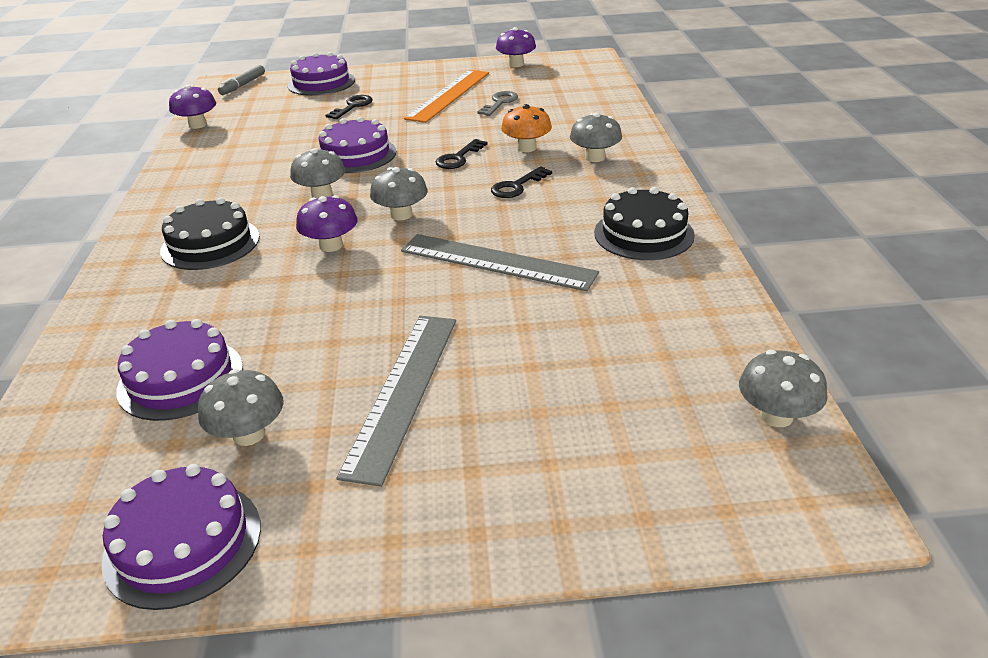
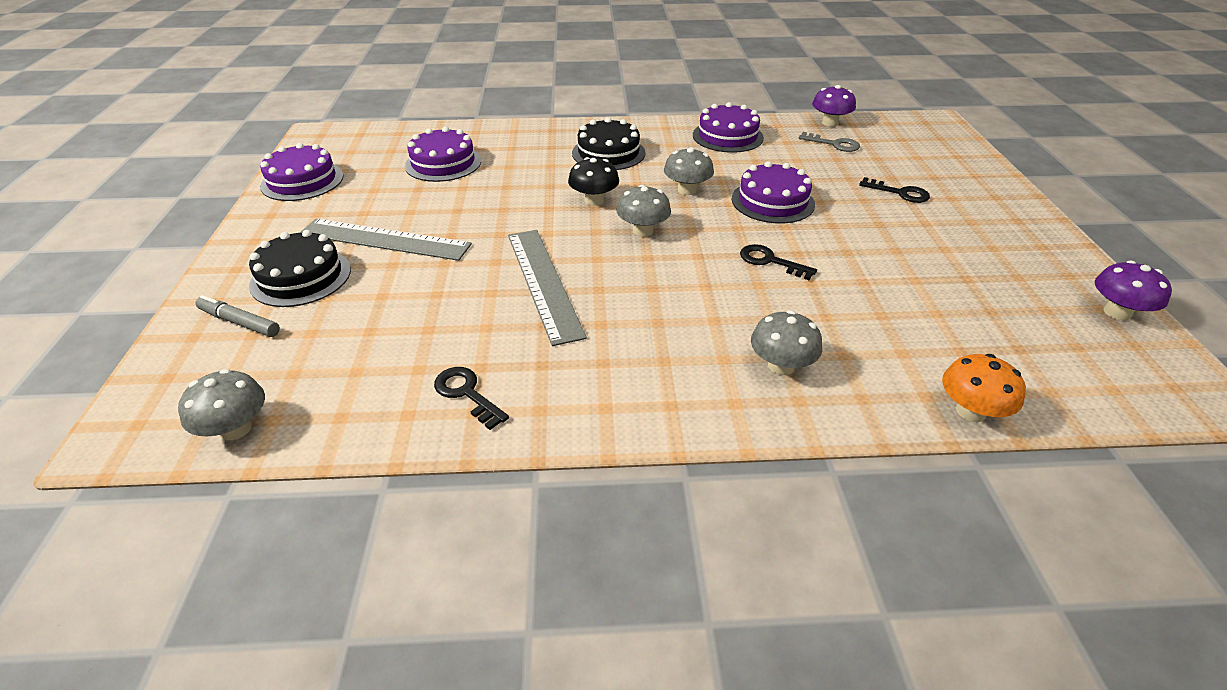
camera: 90 degrees right, 5 degrees up
(243, 85) = (937, 131): grey marker -> grey marker (240, 322)
(249, 434) = (376, 189): grey mushroom -> none
(321, 83) = (963, 171): purple cake -> purple cake (727, 136)
(331, 245) = (594, 200): purple mushroom -> black mushroom
(449, 95) = (960, 254): orange ruler -> none
(497, 262) = (544, 282): grey ruler -> grey ruler turned 45 degrees counterclockwise
(500, 103) = (948, 293): grey key -> grey key (834, 144)
(517, 186) = (699, 299): black key -> black key (466, 393)
(526, 148) = (804, 310): orange mushroom -> orange mushroom (970, 411)
(643, 234) = (575, 385): black cake -> black cake (301, 277)

